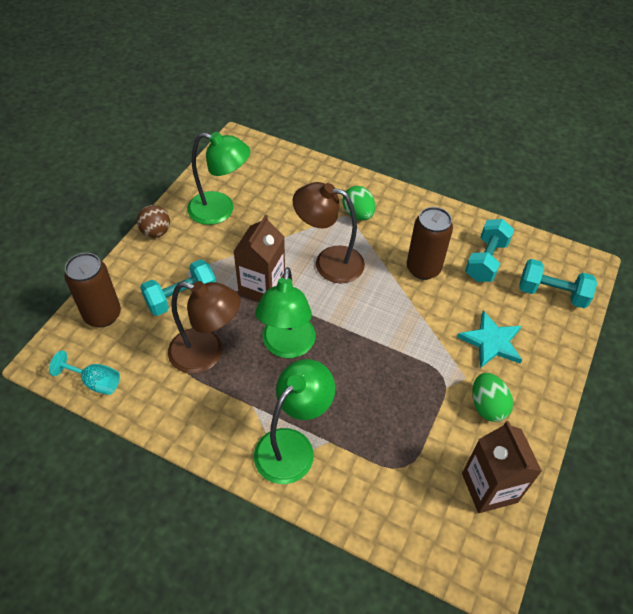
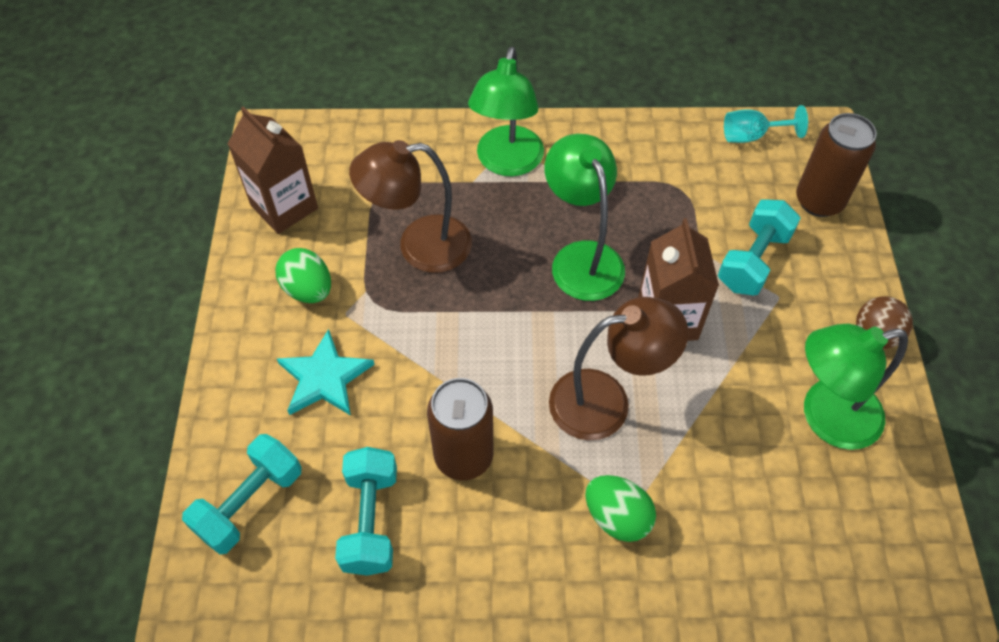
camera: 155 degrees right, 5 degrees up
(207, 354) = (665, 210): brown lamp -> brown lamp (419, 246)
(552, 293) = (250, 503): turquoise dumbbell -> turquoise dumbbell turned 45 degrees counterclockwise

